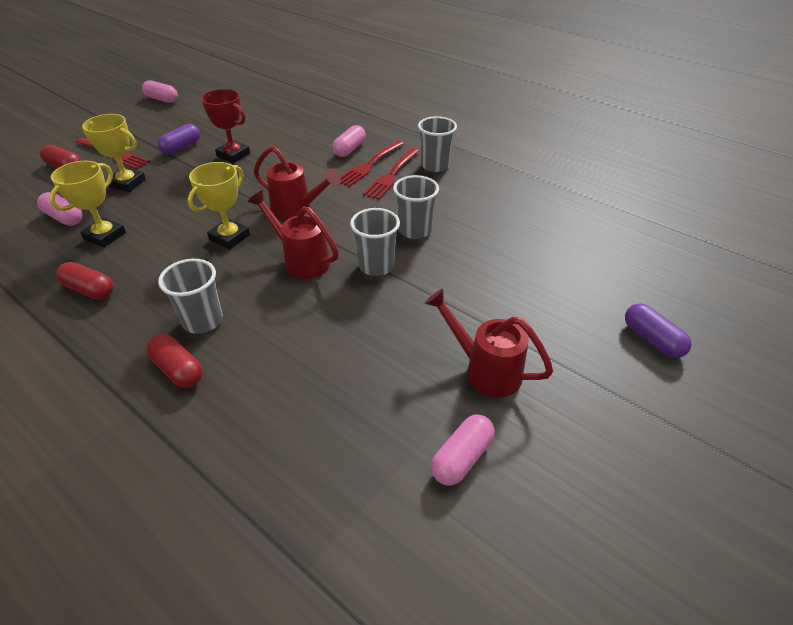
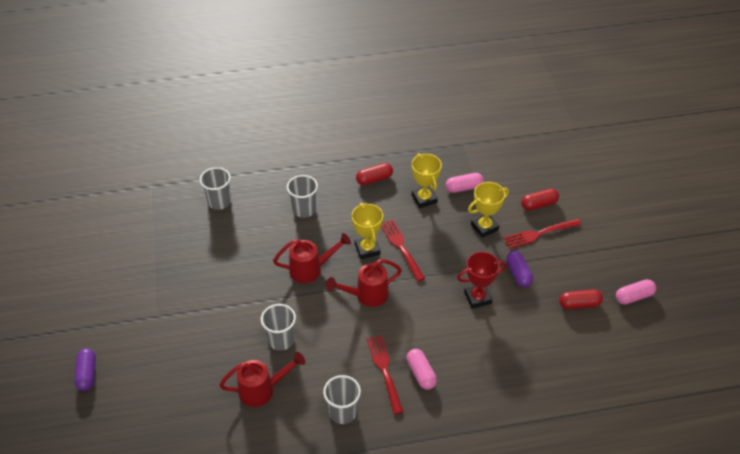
camera: 130 degrees right, 5 degrees up
(178, 369) = (280, 190): red capsule -> red capsule (579, 304)
(376, 266) = (270, 299): grey cup -> grey cup (219, 202)
(391, 175) = (357, 374): red fork -> red fork (401, 248)
(462, 458) = (132, 251): pink capsule -> none
(484, 369) = (156, 290): red watering can -> red watering can (263, 390)
(652, 339) = (87, 374): purple capsule -> purple capsule turned 75 degrees clockwise

